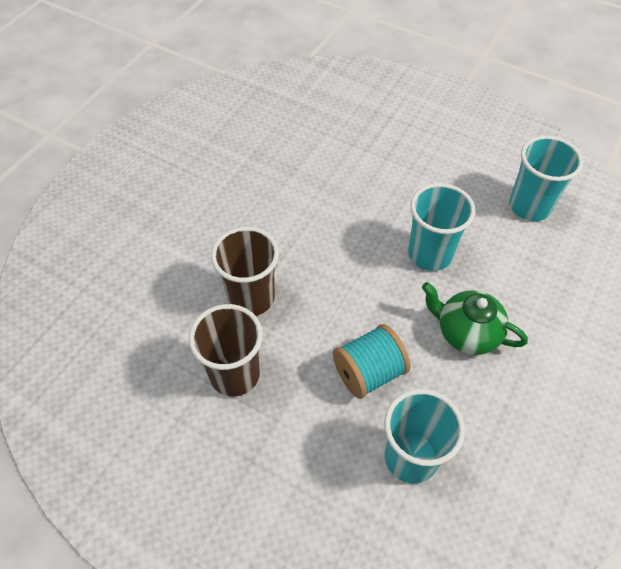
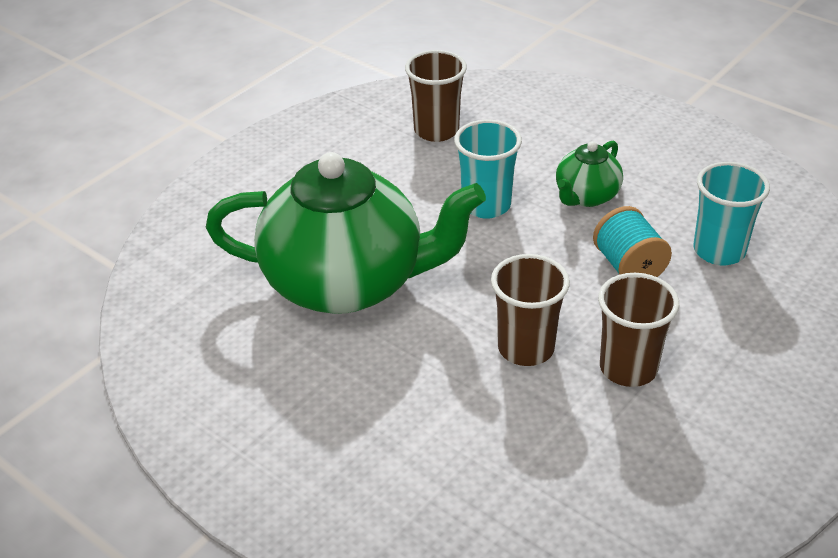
camera: 80 degrees left, 15 degrees down
(310, 176) = (347, 283): none -> green teapot
(529, 206) = (436, 130): turquoise cup -> brown cup

